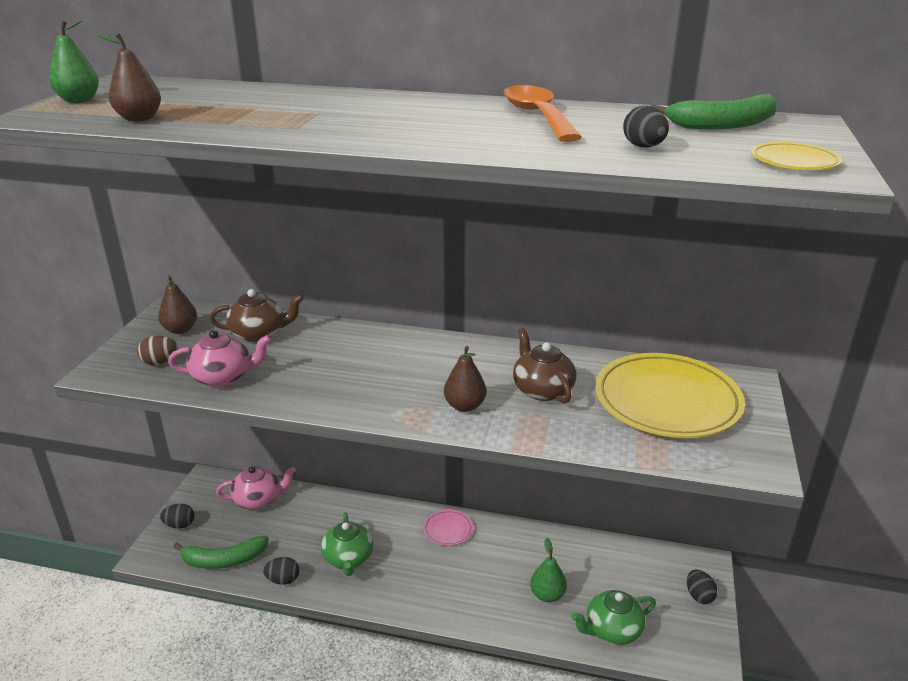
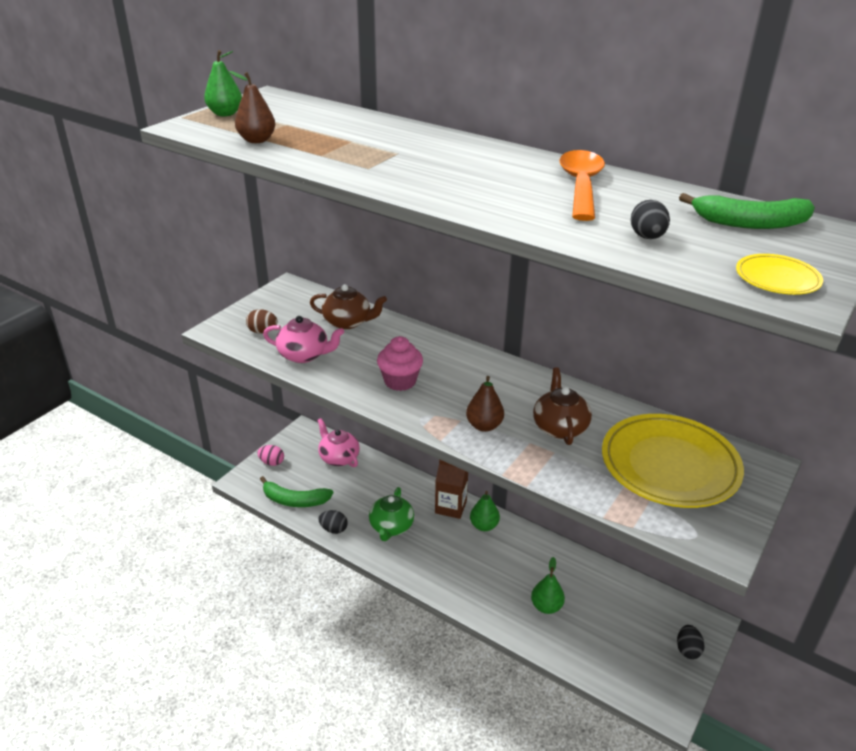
camera: 20 degrees right, 5 degrees up
(180, 330) = (289, 306): brown pear -> none
(180, 525) = (272, 462): black egg -> pink egg
(258, 499) = (338, 457): pink teapot -> pink teapot turned 135 degrees counterclockwise
(349, 381) = (400, 381): none -> pink cupcake
(405, 520) = (450, 507): none -> brown carton
(448, 530) = (484, 526): pink plate -> green pear
(612, 630) = (591, 654): green teapot -> none

